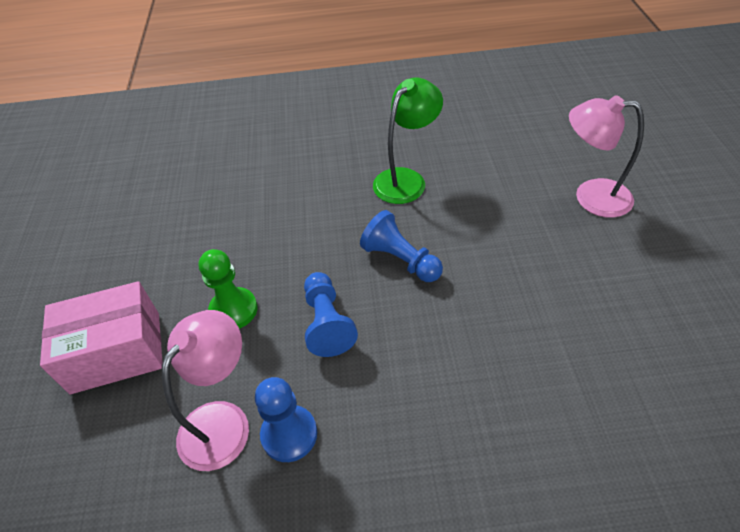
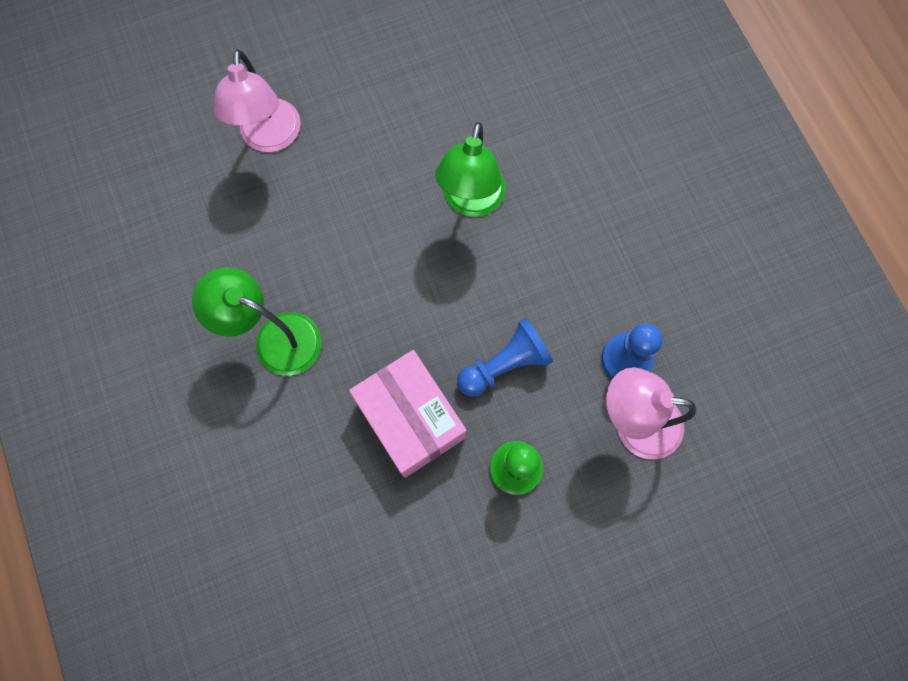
camera: 110 degrees left, 25 degrees up
(116, 352) = (601, 571): pink box -> pink box (411, 419)
(400, 260) = (405, 313): blue pawn -> none
(504, 332) = (471, 201): none -> green lamp

